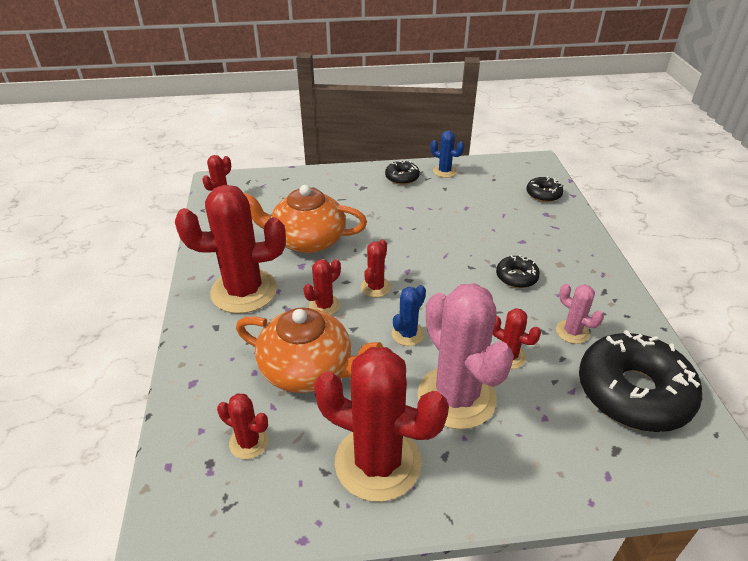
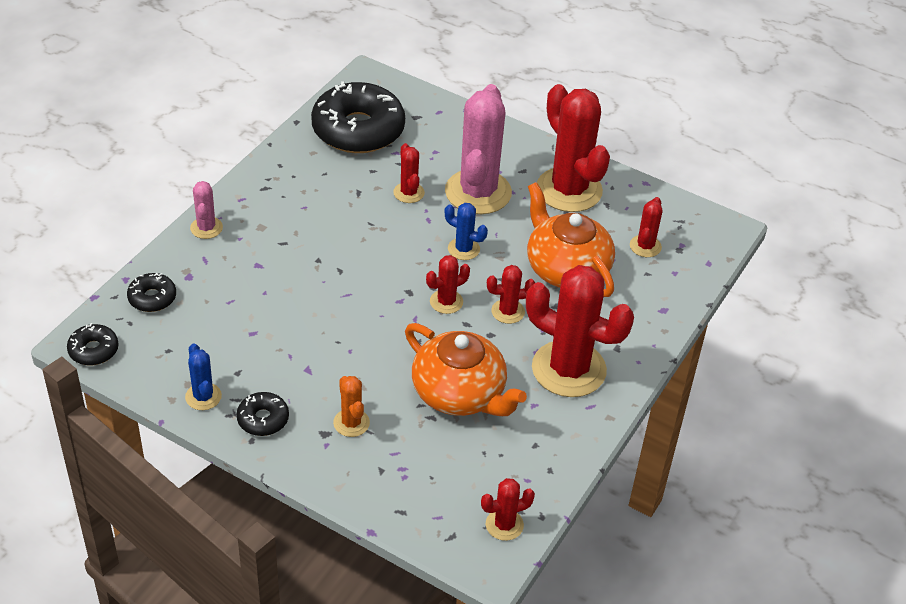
camera: 145 degrees left, 5 degrees up
(249, 442) = (645, 246): red cactus -> red cactus turned 45 degrees clockwise
(354, 197) = (351, 423): none -> orange cactus
(408, 334) = (463, 249): blue cactus -> blue cactus turned 45 degrees clockwise
(516, 277) = (315, 238): black donut -> black donut (93, 350)
(572, 332) = (338, 179): pink cactus -> pink cactus (206, 228)

